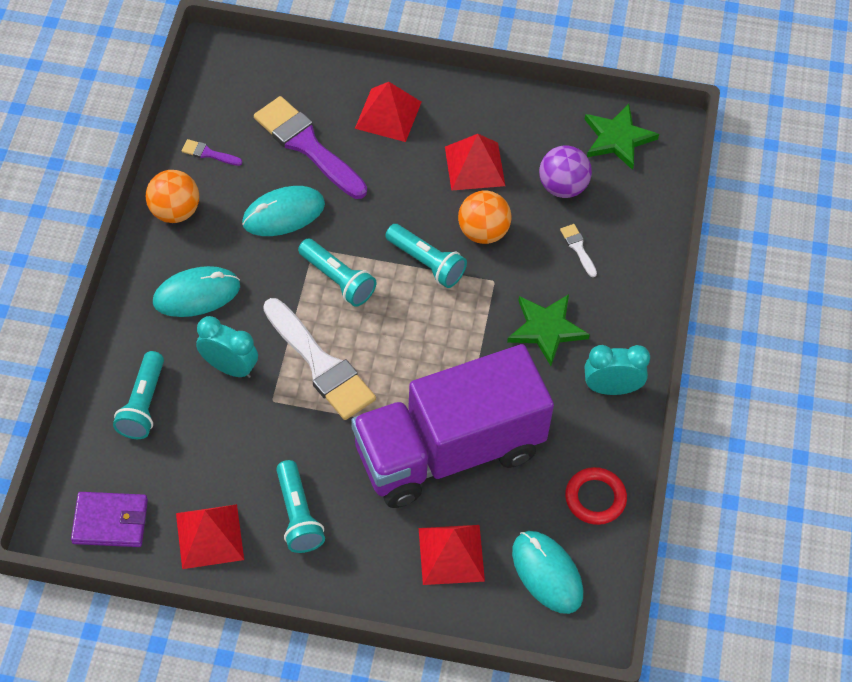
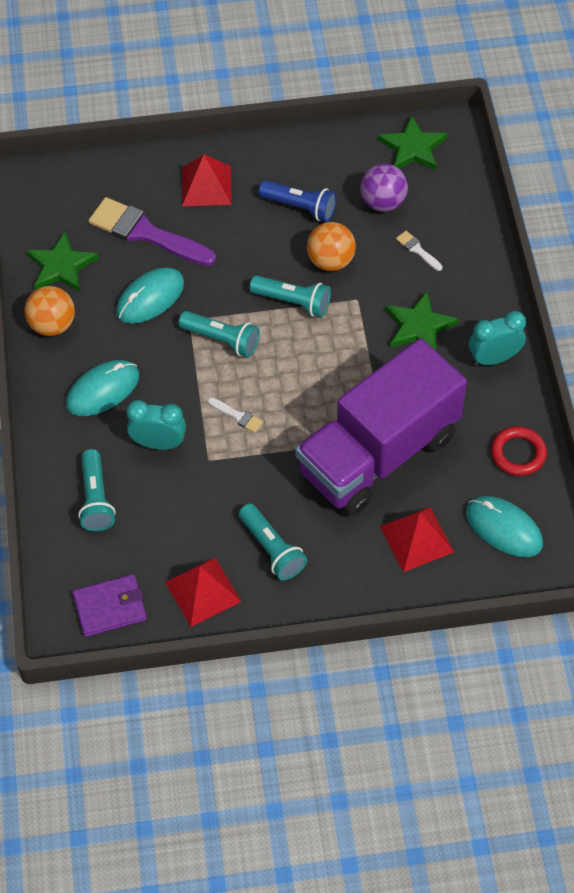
camera: 15 degrees left, 0 degrees up
(208, 153) = (61, 266): purple brush -> green star
(320, 364) = (237, 416): white brush -> white brush, size x0.42
(475, 166) = (300, 207): red pyramid -> blue flashlight

